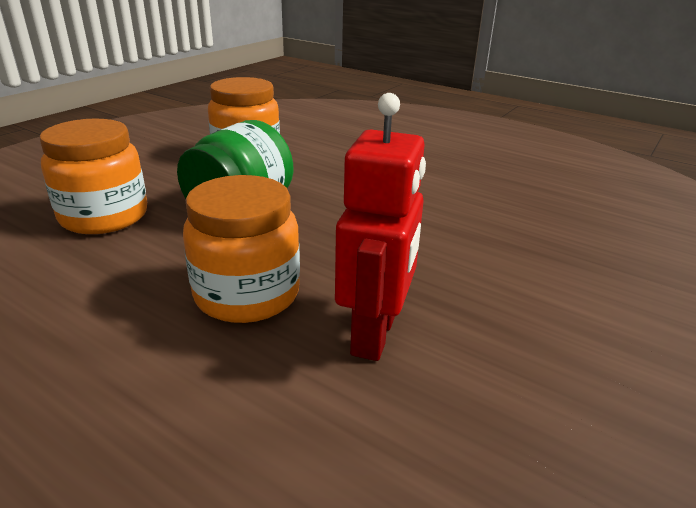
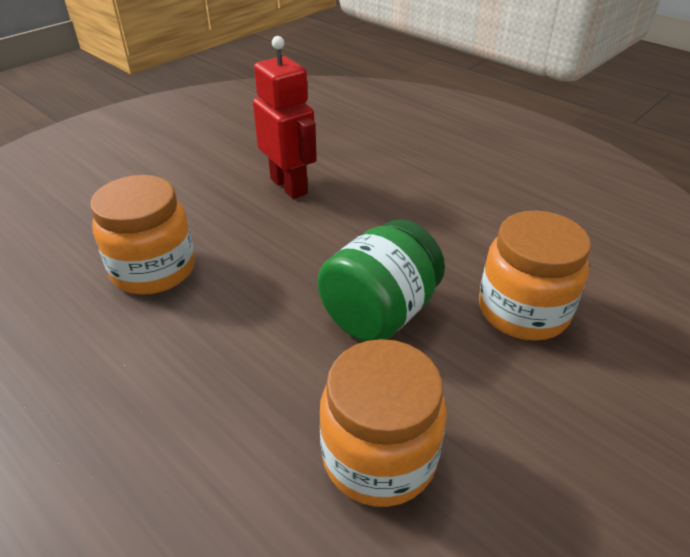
camera: 170 degrees left, 10 degrees up
(247, 294) = (368, 216): orange jar -> orange jar (154, 269)
(375, 335) = (289, 186): red robot -> red robot turned 120 degrees clockwise

